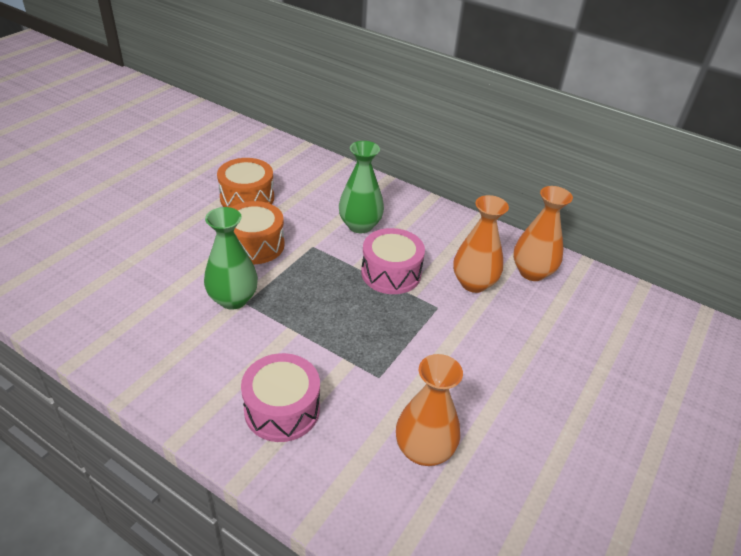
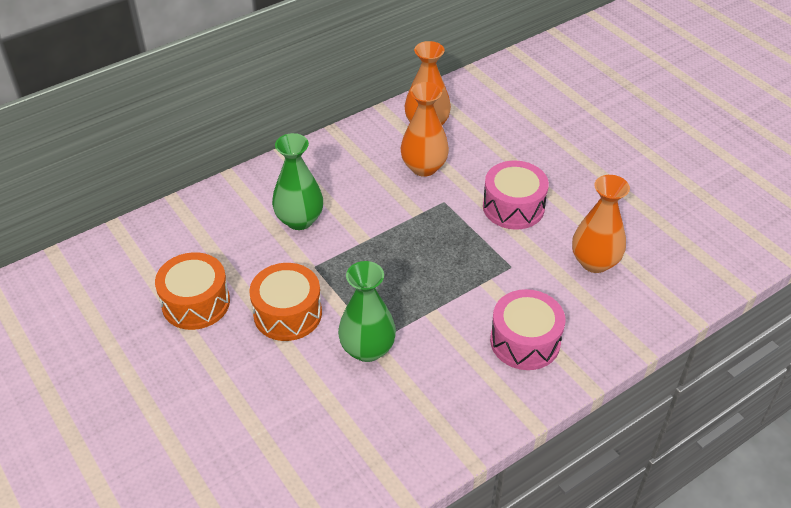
camera: 65 degrees left, 5 degrees up
(391, 273) = (384, 218): pink drum -> pink drum (513, 207)

